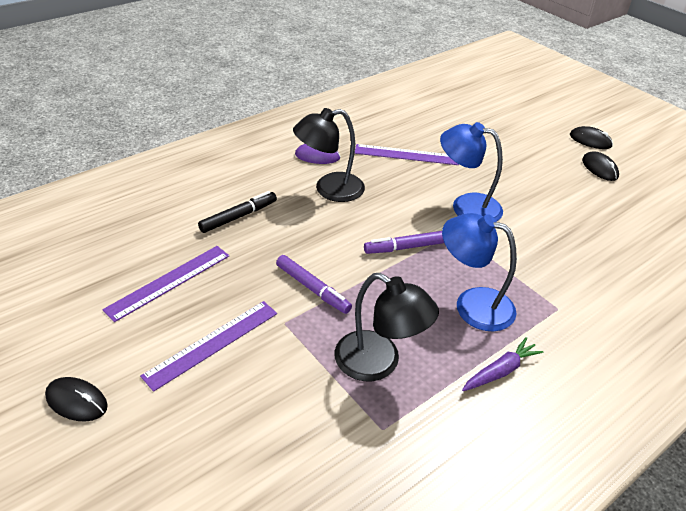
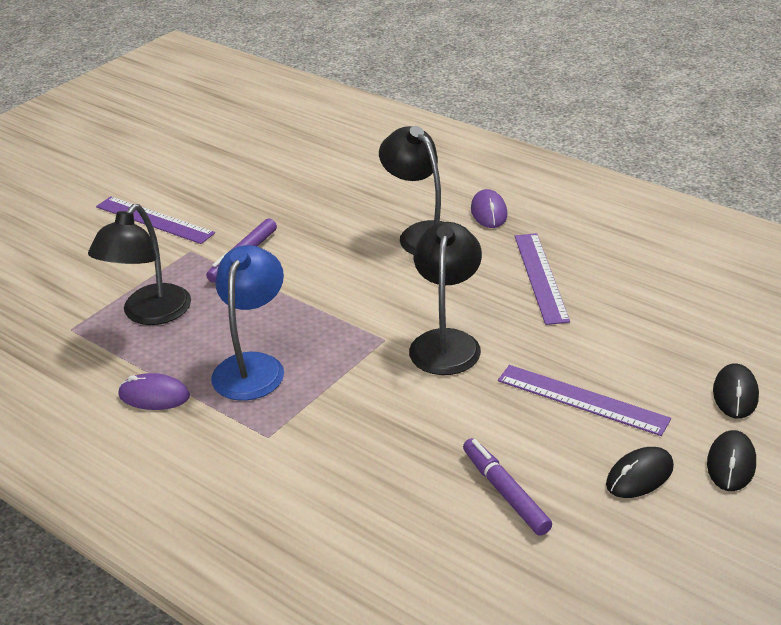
camera: 80 degrees right, 5 degrees down
(76, 401) = (82, 179): black mouse -> black mouse (735, 394)
(169, 282) = (226, 179): purple ruler -> purple ruler (582, 399)
(238, 216) = (340, 189): black marker -> none
(407, 247) = (337, 306): purple marker -> purple marker (505, 492)
(466, 206) = (446, 342): blue lamp -> black lamp
(500, 371) = (154, 395): purple carrot -> purple mouse

